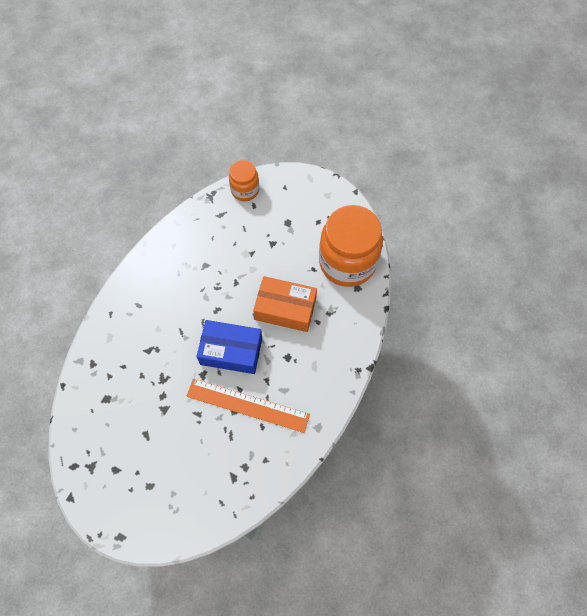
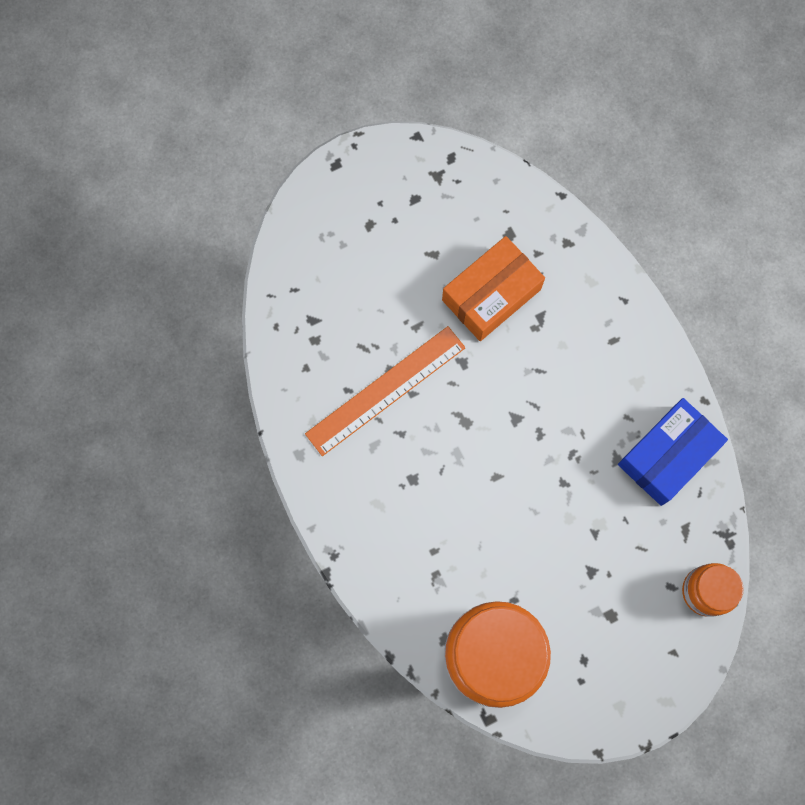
camera: 125 degrees right, 10 degrees up
(231, 351) = (469, 415): blue box -> blue box (667, 455)
(285, 309) = (481, 522): orange box -> orange box (491, 295)

